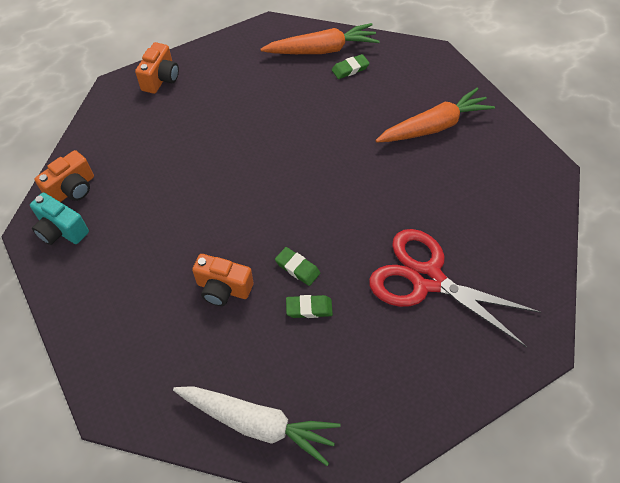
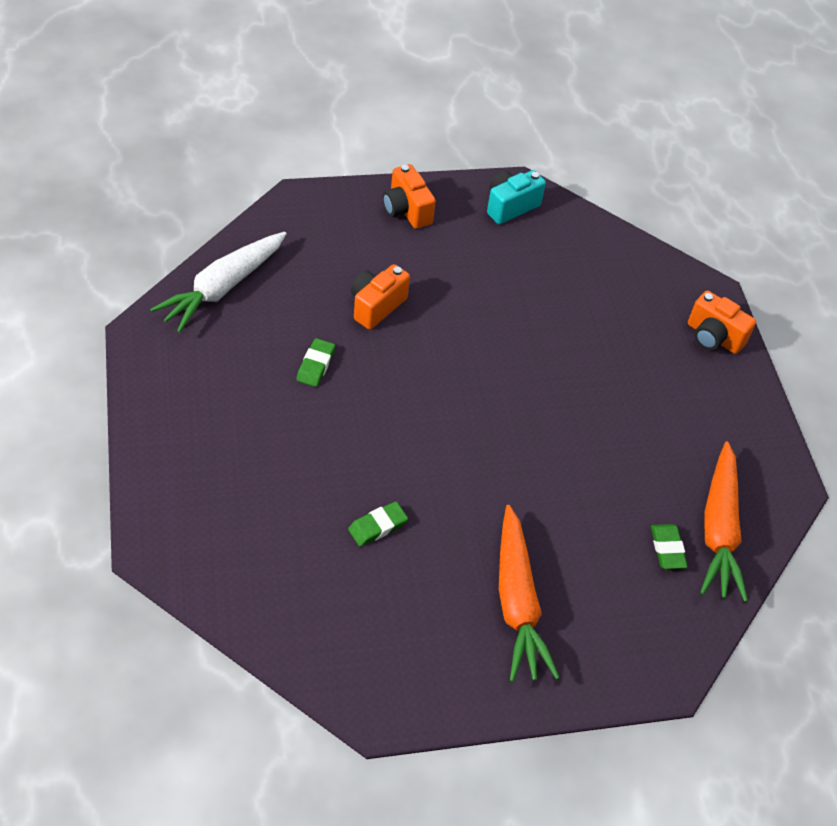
camera: 105 degrees right, 5 degrees down
(73, 189) = (562, 224): orange camera -> orange camera (406, 210)
(297, 268) = (369, 373): green eraser -> green eraser (377, 526)
(427, 279) = (292, 482): red scissors -> none

